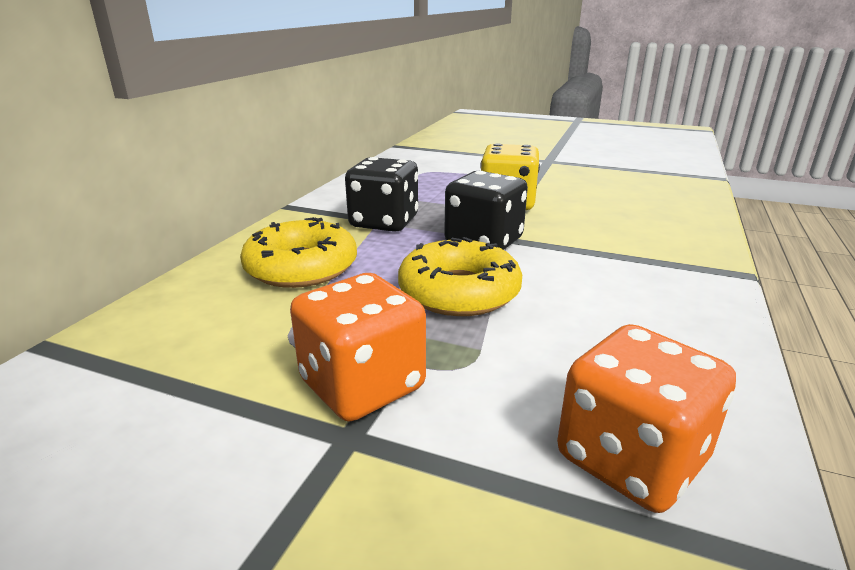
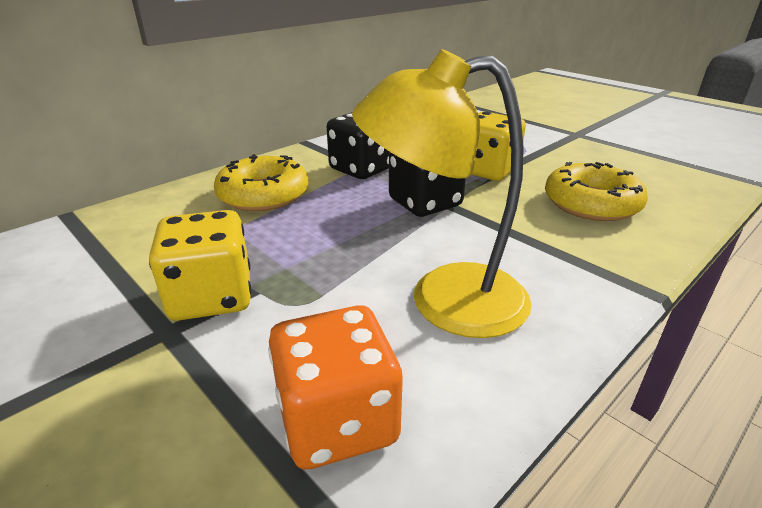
camera: 25 degrees right, 5 degrees up
(362, 385) = (211, 297): orange dice -> yellow dice
(459, 292) = (356, 242): yellow donut -> yellow donut (591, 203)
(599, 322) = (444, 300): none -> yellow lamp

